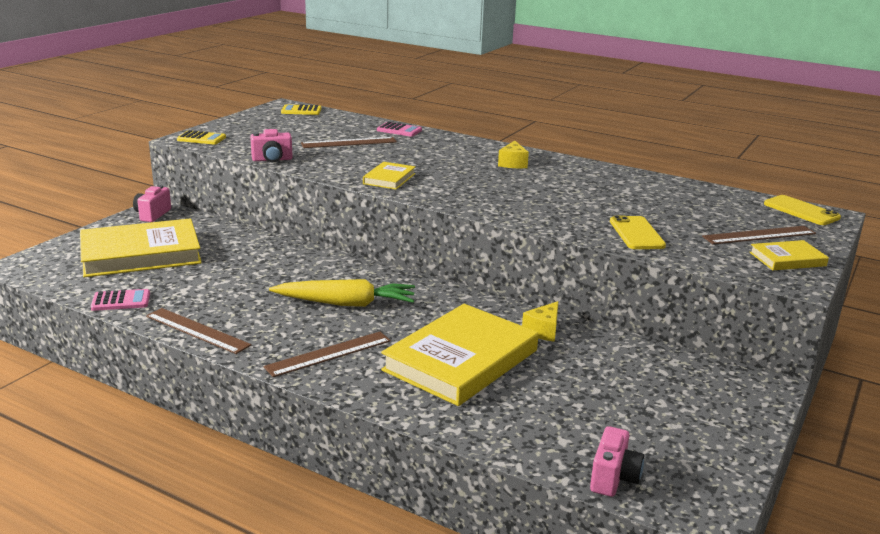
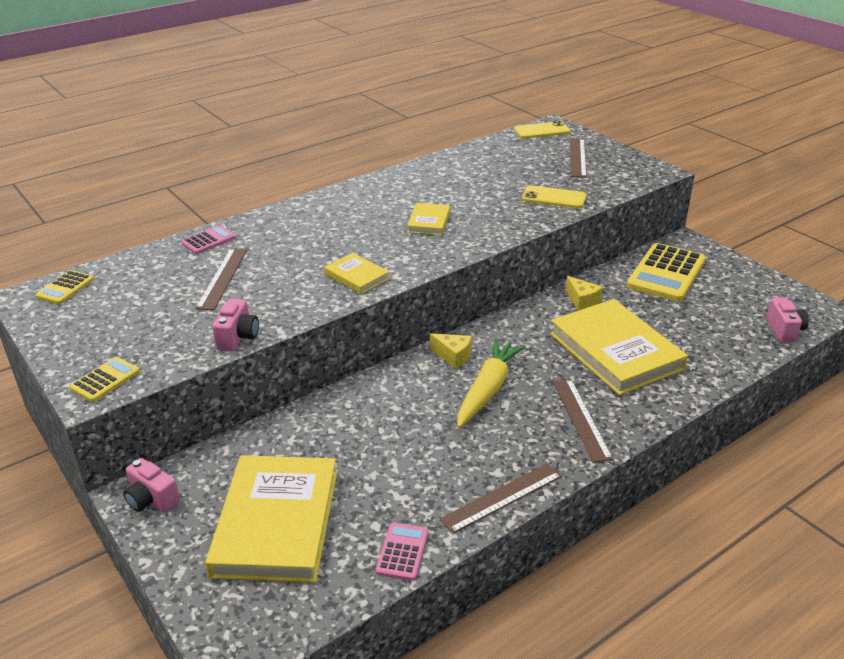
camera: 65 degrees left, 10 degrees up
(512, 163) = (363, 206): yellow cheese -> yellow cheese (453, 356)
(613, 478) = (784, 330): pink camera -> pink camera turned 45 degrees clockwise
(664, 377) = (666, 273): none -> yellow calculator
(787, 259) = (621, 162): yellow book -> yellow book (429, 222)

